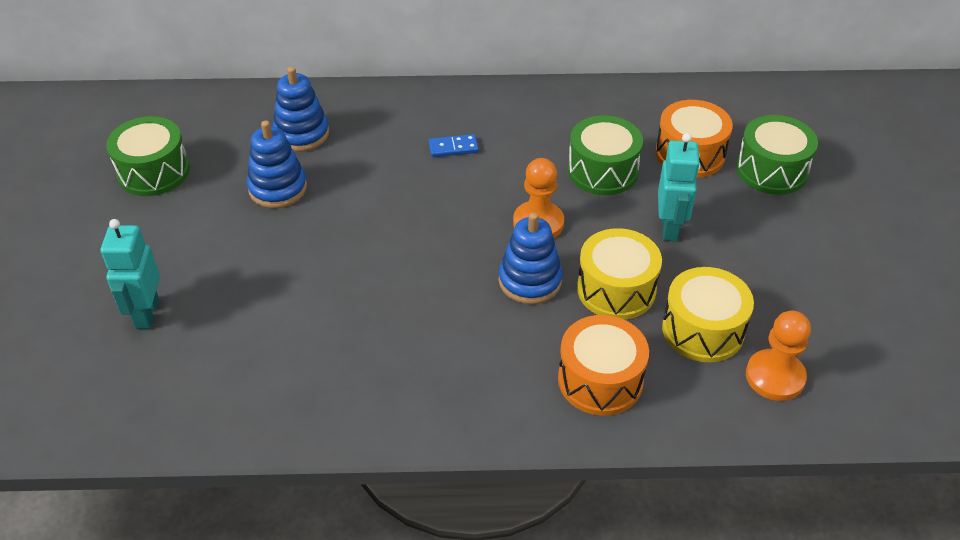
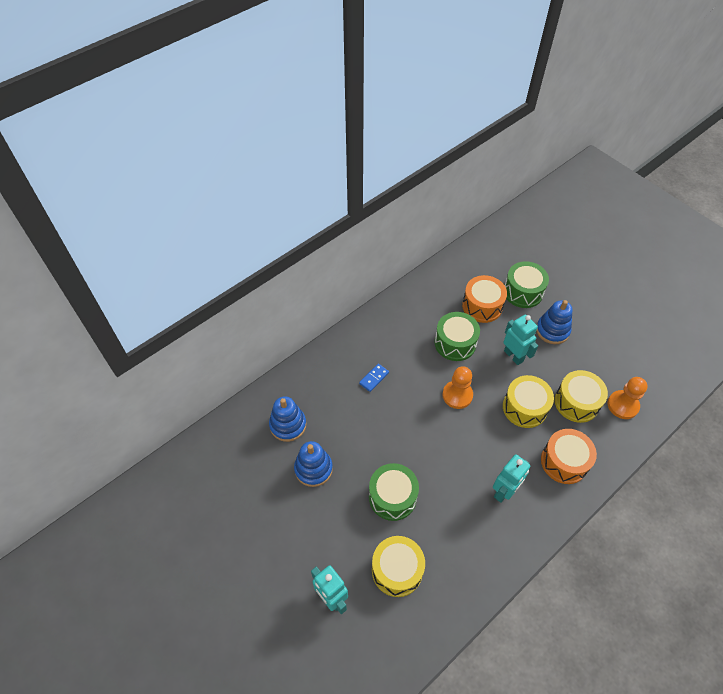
camera: 40 degrees left, 10 degrees up
(153, 172) = (233, 510): green drum -> green drum (392, 497)
(246, 340) = (397, 570): none -> yellow drum
(474, 356) = (504, 491): none -> turquoise robot
(530, 281) = (486, 431): blue stacking toy -> blue stacking toy (552, 330)

